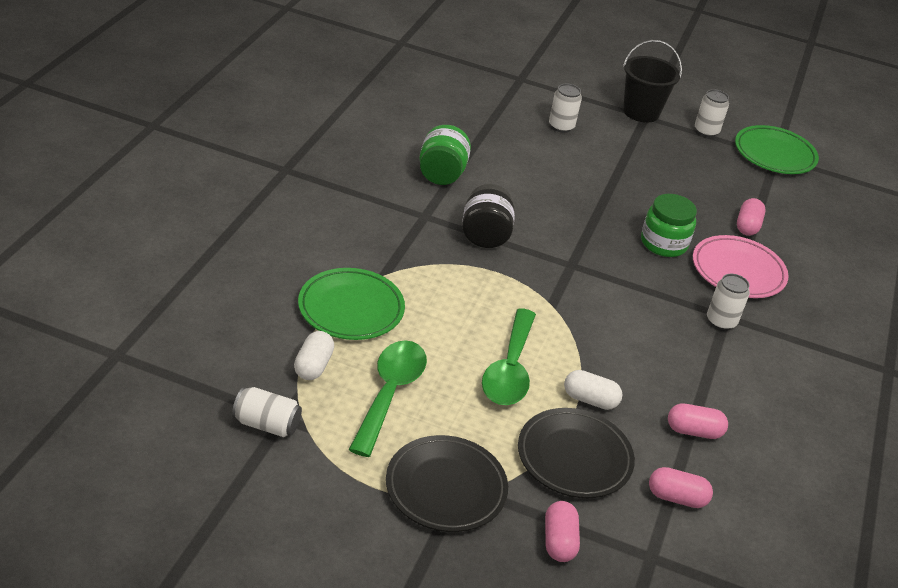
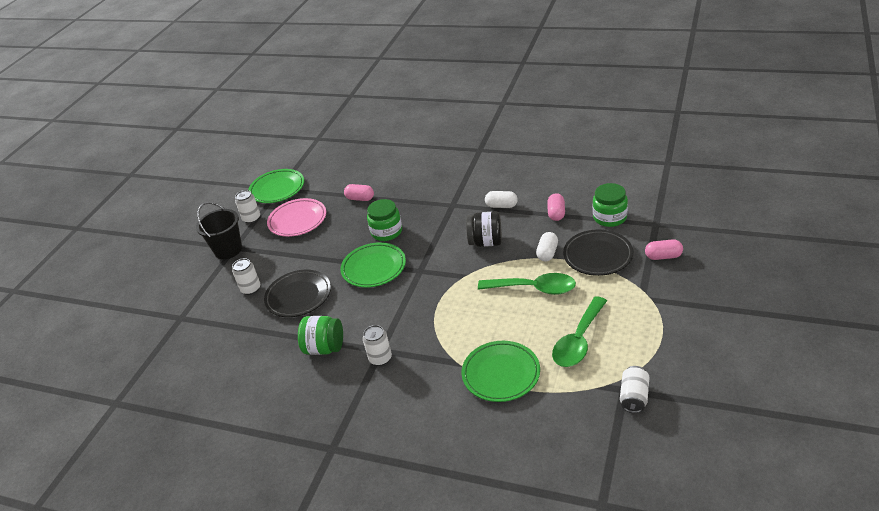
camera: 80 degrees left, 0 degrees up
(313, 366) = (568, 383): white capsule -> white capsule (501, 206)
(390, 393) = (578, 340): green spoon -> green spoon turned 75 degrees counterclockwise
(446, 488) = (647, 304): black plate -> black plate (298, 296)
(485, 235) = (397, 315): black jar -> black jar (486, 242)
(584, 224) = (374, 268): none -> green plate
(676, 497) = (609, 217): pink capsule -> green jar
(721, 321) = (458, 206): white can -> white can (380, 358)
(738, 271) = (408, 201): pink plate -> pink plate (297, 220)

